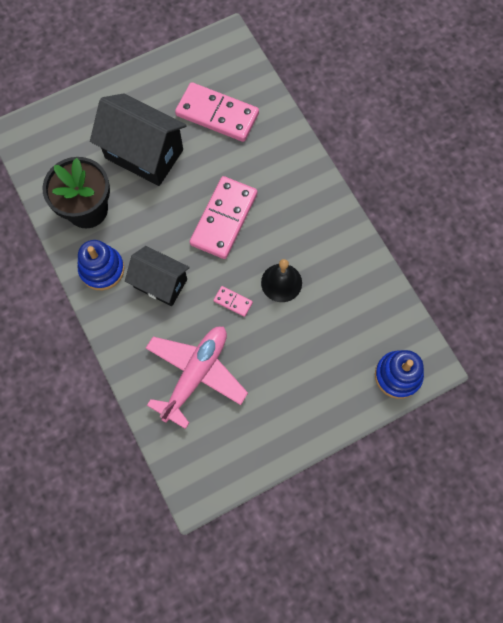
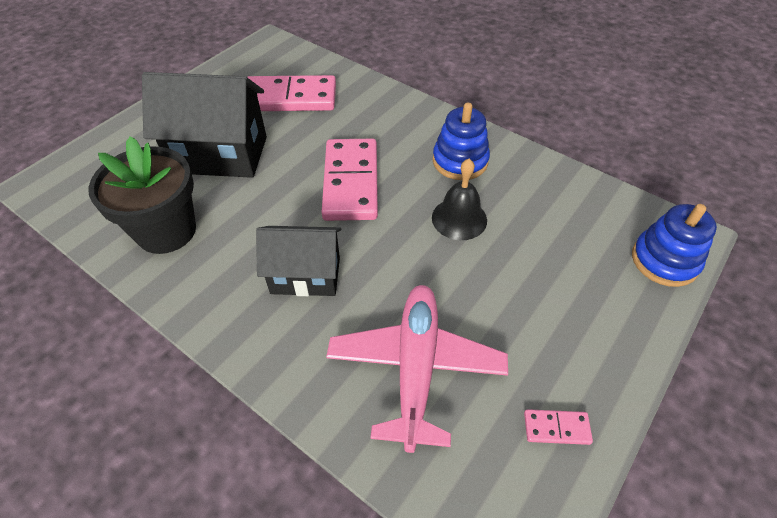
camera: 25 degrees left, 20 degrees down
(102, 269) = (214, 290): blue stacking toy -> blue stacking toy (460, 161)
(233, 302) = (413, 260): pink domino -> pink domino (556, 428)

